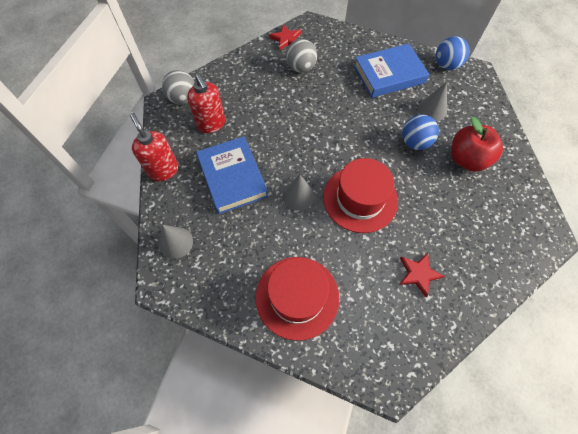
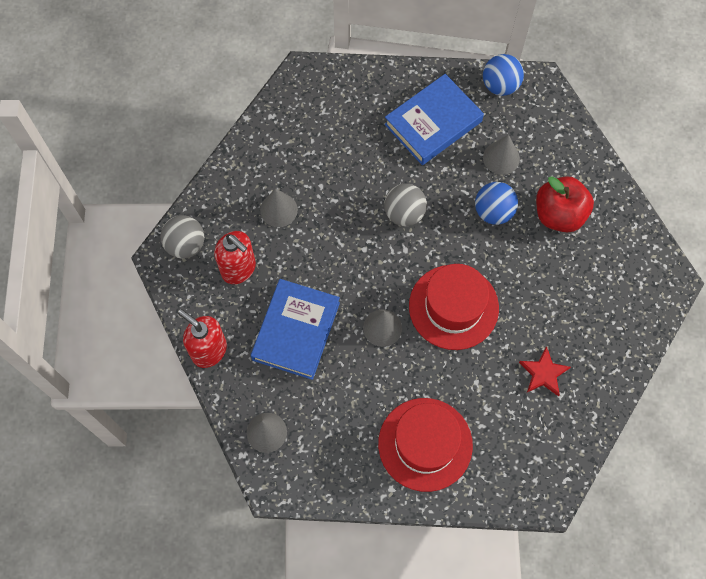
camera: 20 degrees left, 5 degrees up
(232, 177) = (296, 331): blue book -> blue book turned 60 degrees clockwise
(257, 96) = (278, 210): none -> grey cone
(286, 39) = (281, 109): red star -> none
(301, 68) = (318, 149): grey ball -> grey ball (404, 213)

